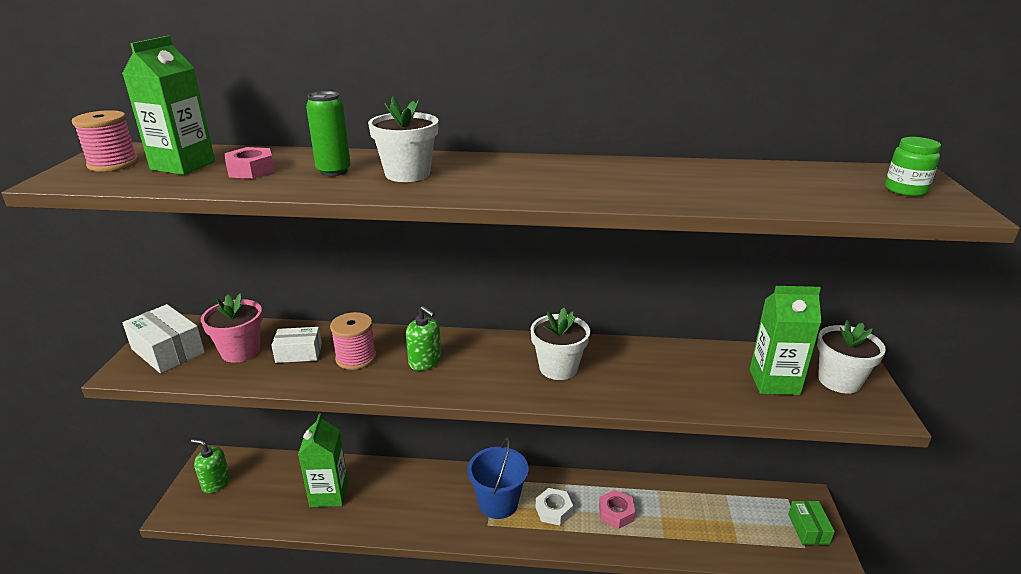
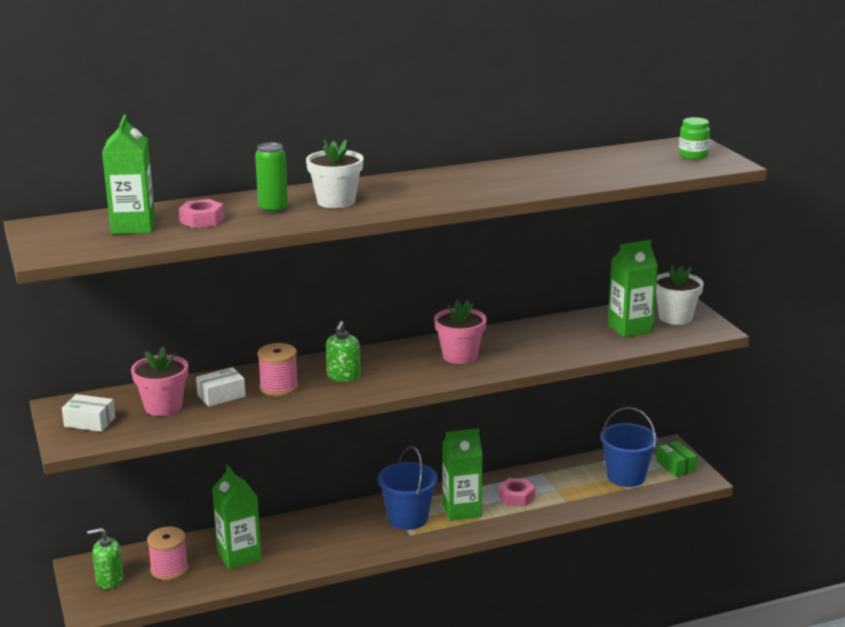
camera: 25 degrees left, 5 degrees down
(113, 164) = (65, 236): pink spool -> pink spool (169, 569)
(168, 351) = (89, 422): white box -> white box, size x0.65
(425, 361) = (343, 376): green soap dispenser -> green soap dispenser turned 90 degrees clockwise
(553, 510) = (461, 510): white nut -> green carton
(558, 368) = (460, 356): white flower pot -> pink flower pot
(745, 525) = (626, 477): none -> blue bucket

